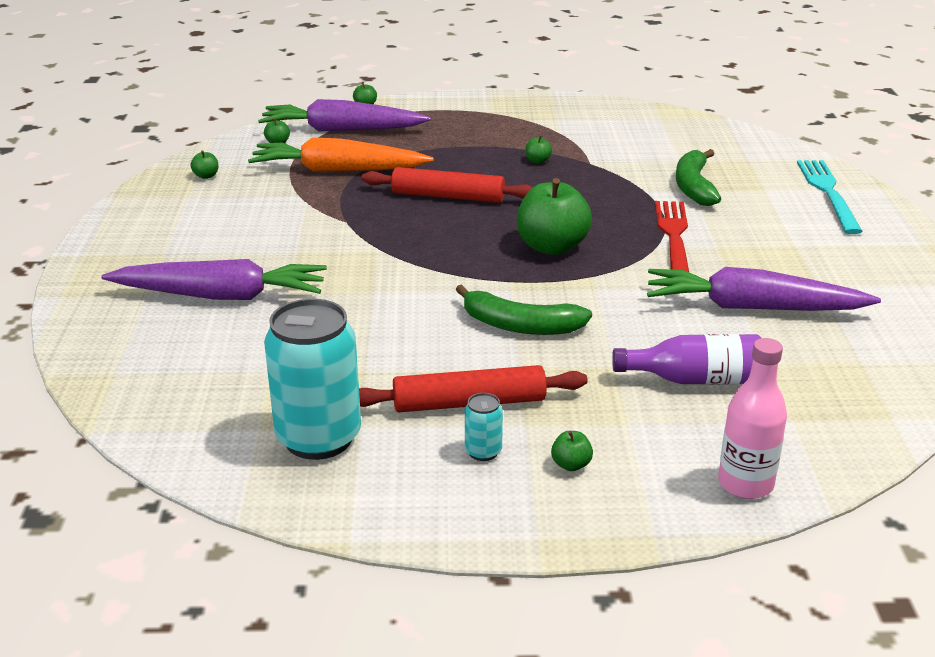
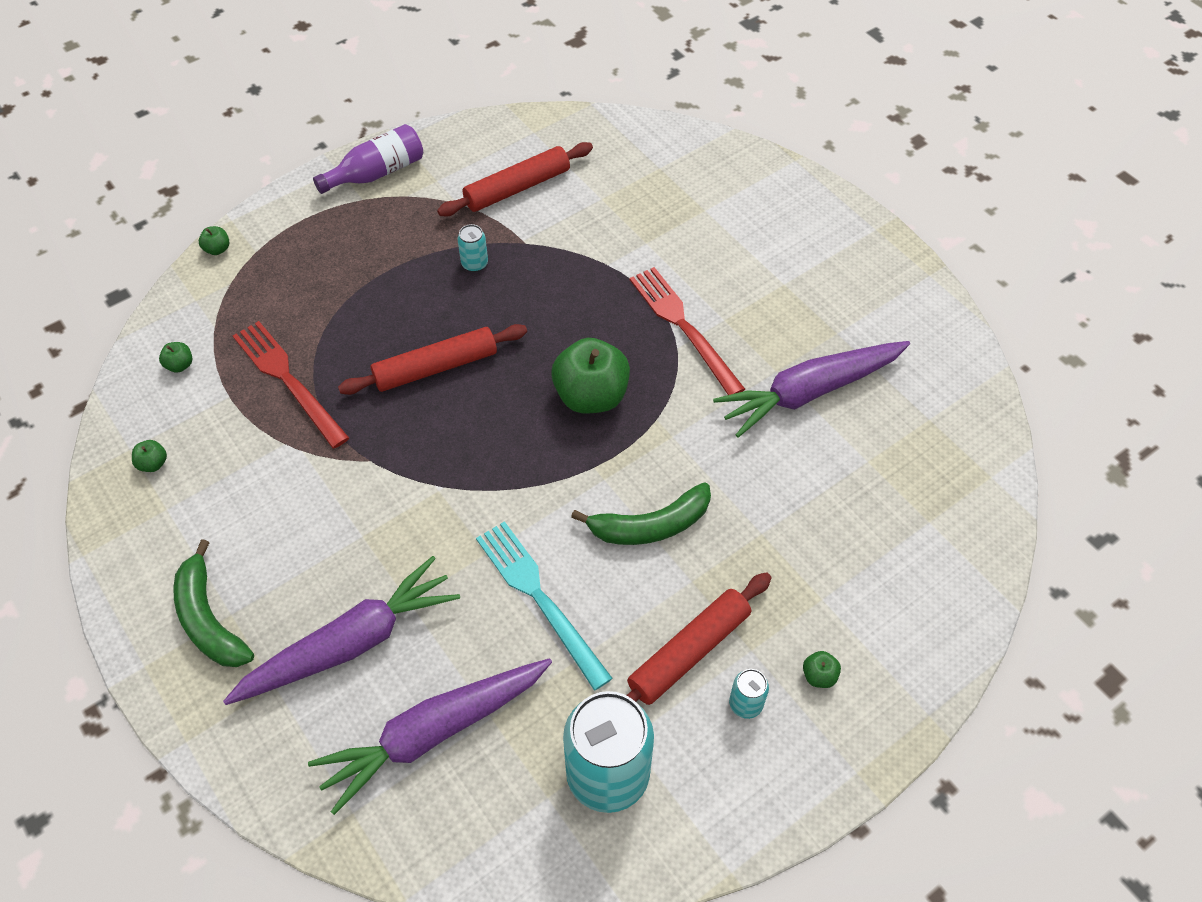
camera: 35 degrees left, 25 degrees up
(338, 170) = (288, 380): orange carrot -> red fork
(341, 130) = (230, 307): purple carrot -> purple carrot (433, 733)
(537, 161) = (474, 264): green apple -> turquoise can
(615, 138) = (517, 188): none -> red rolling pin
(694, 187) = (644, 236): green banana -> green banana (209, 619)
(696, 379) = (832, 514): purple bottle -> purple bottle (377, 173)
(745, 484) = (947, 617): pink bottle -> none
(828, 193) = (759, 190): turquoise fork -> turquoise fork (540, 599)

